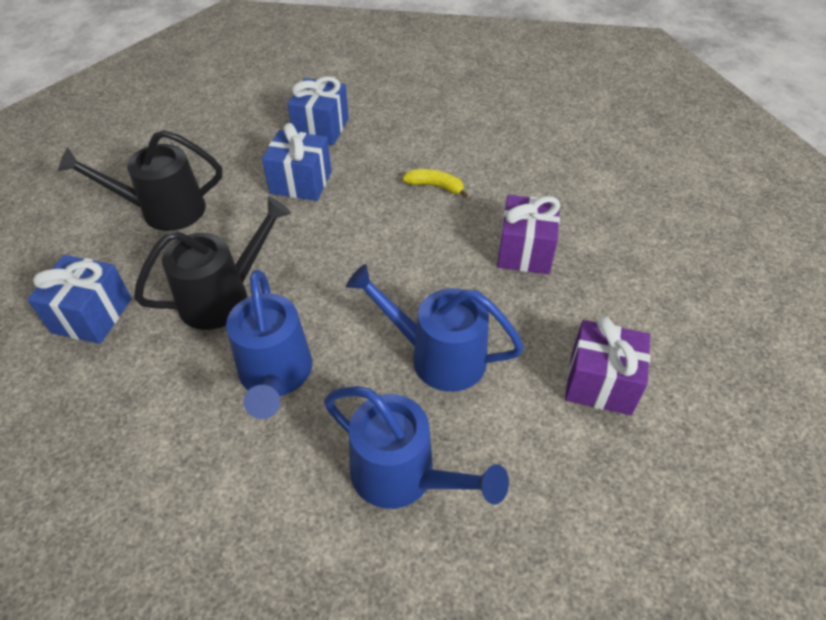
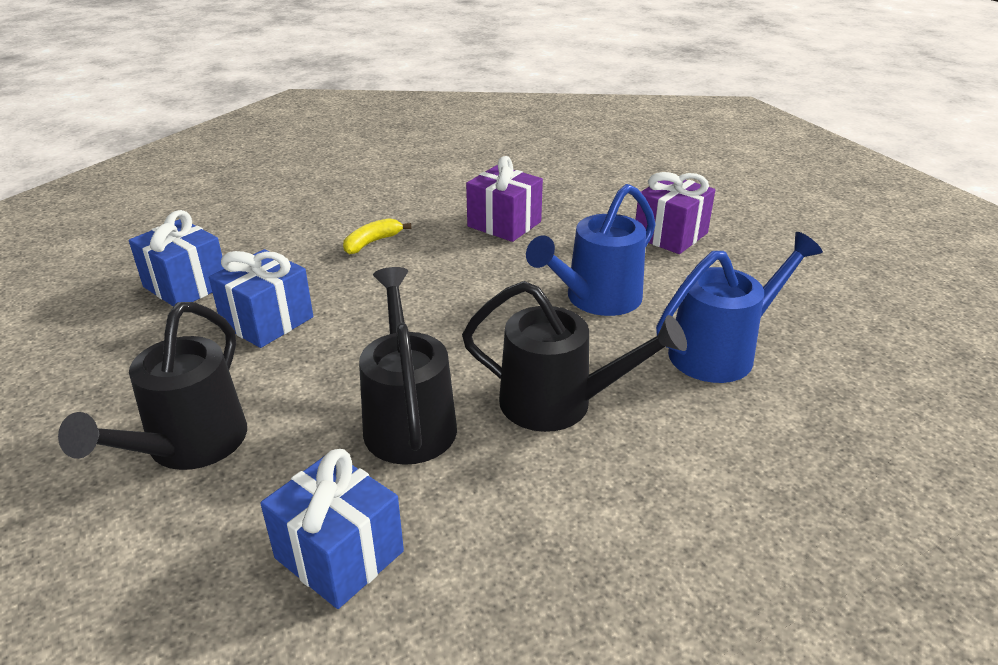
camera: 65 degrees left, 15 degrees down
(275, 376) = (560, 403): blue watering can -> black watering can

